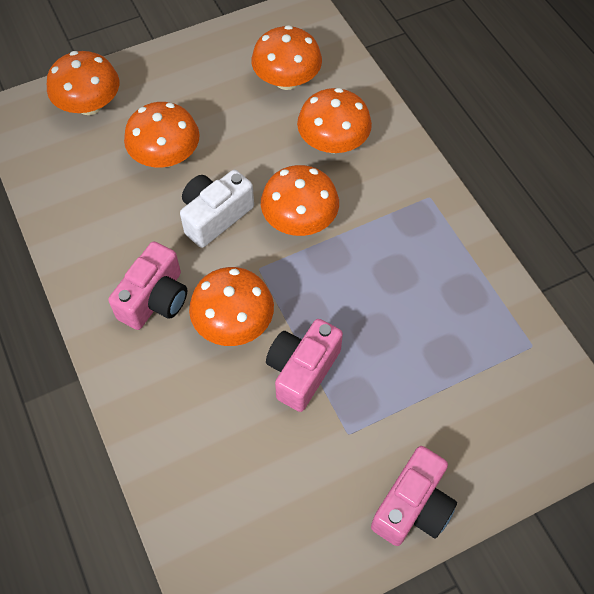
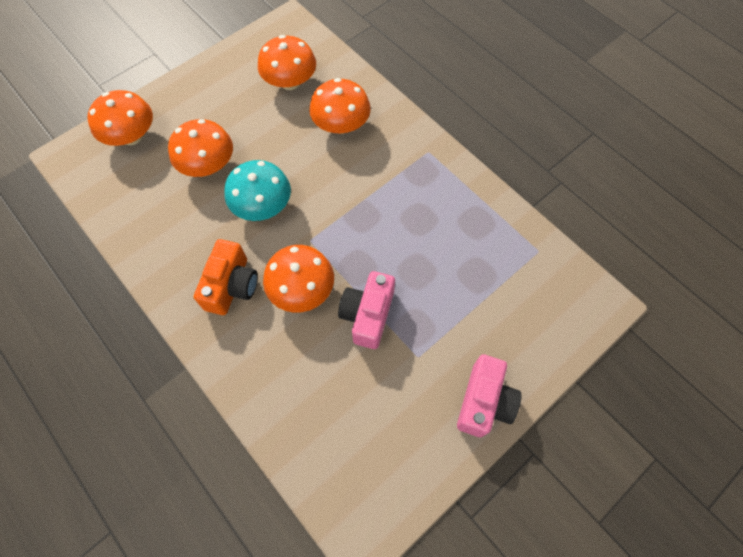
camera: 15 degrees left, 5 degrees up
(155, 299) = (232, 286): pink camera -> orange camera
(215, 216) = (262, 206): white camera -> turquoise mushroom
(299, 220) = (332, 193): orange mushroom -> none

